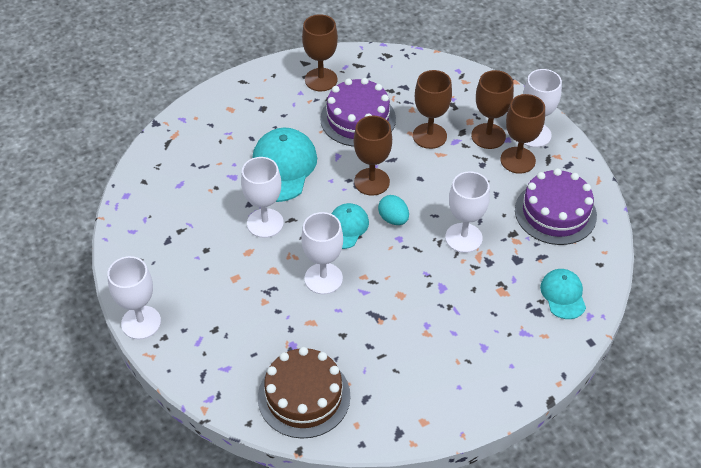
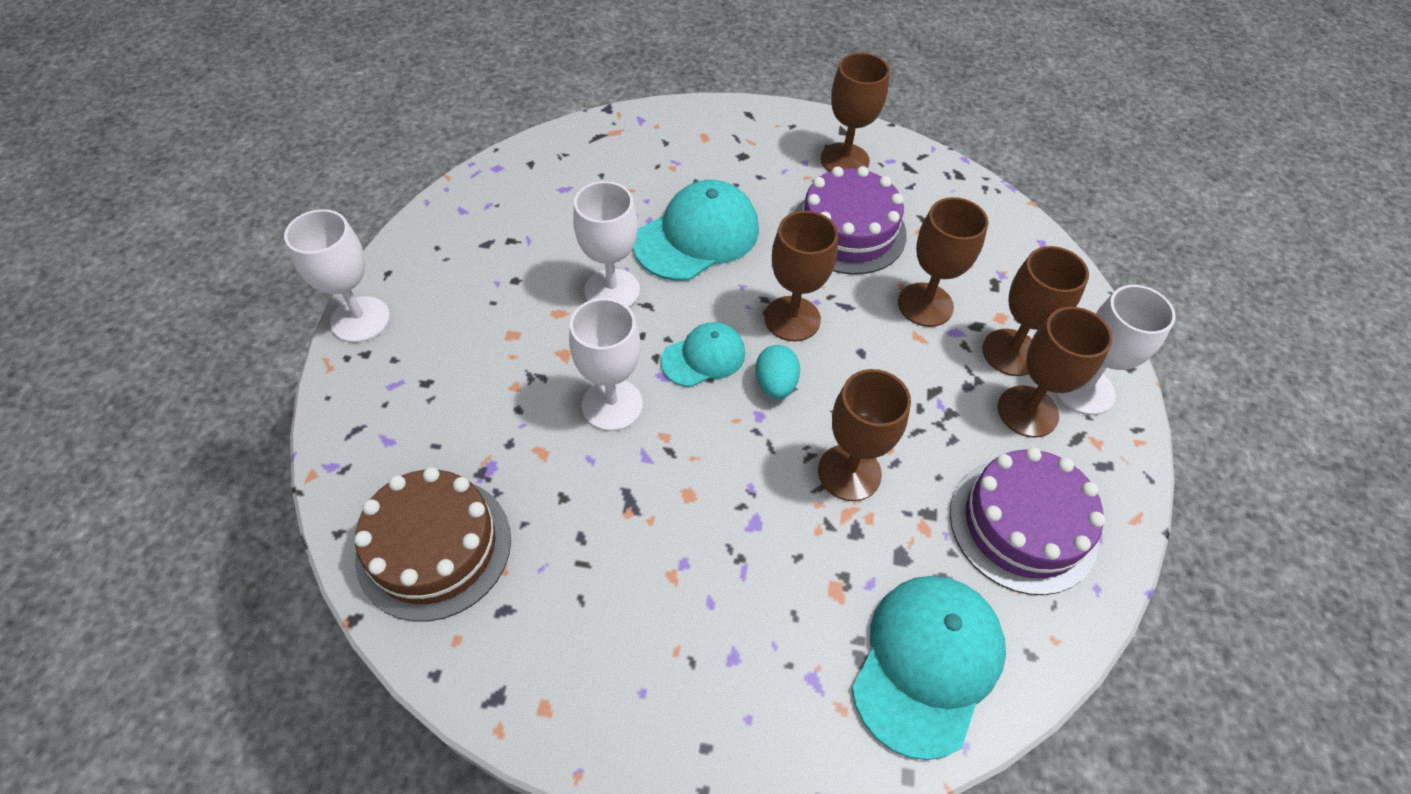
camera: 35 degrees right, 5 degrees up
(463, 238) = (849, 472): white goblet -> brown goblet
(563, 295) = (927, 663): turquoise cap -> turquoise cap, size x1.71

